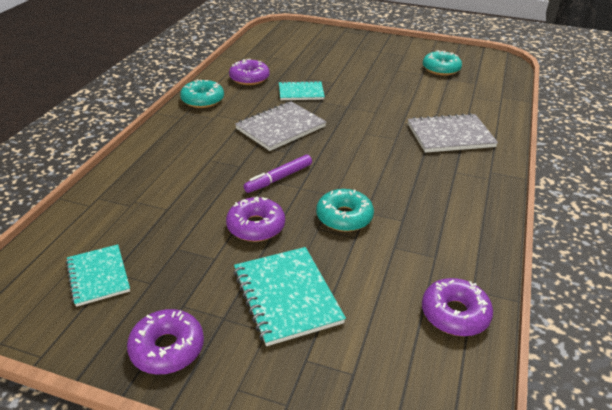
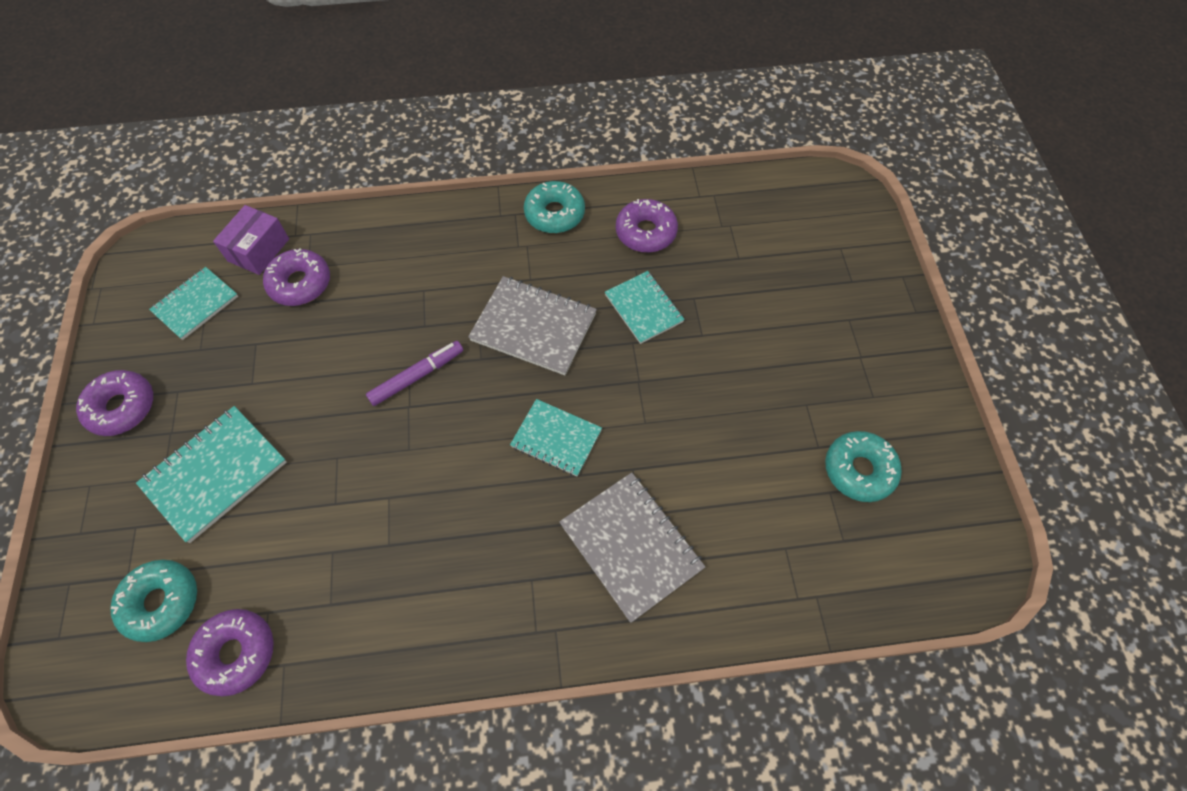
camera: 65 degrees right, 25 degrees up
(81, 227) = (258, 250): none -> purple box
(256, 226) = (316, 395): purple donut -> purple donut (300, 283)
(279, 178) = (417, 376): purple marker -> purple marker turned 120 degrees clockwise
(344, 217) = (368, 477): turquoise donut -> turquoise donut (161, 602)
(366, 140) = (556, 438): none -> turquoise notebook

